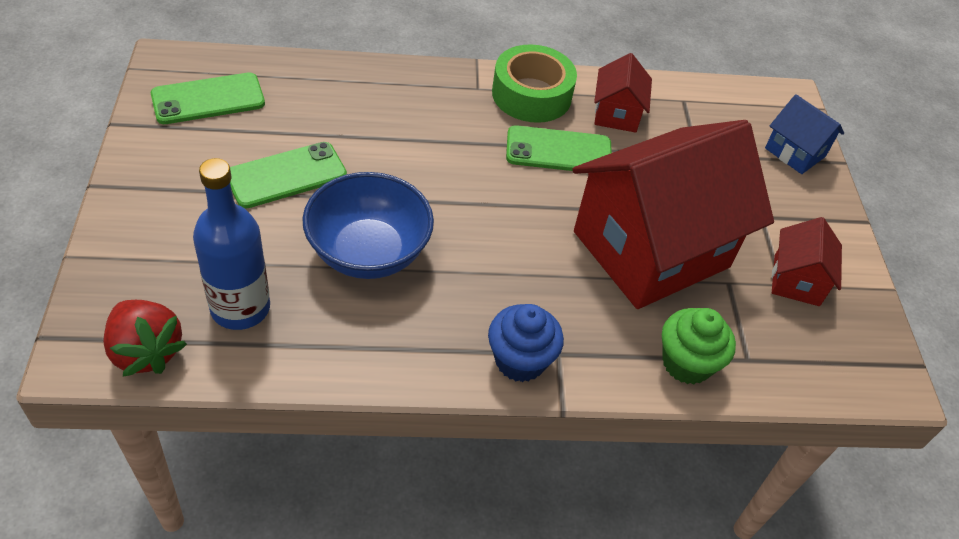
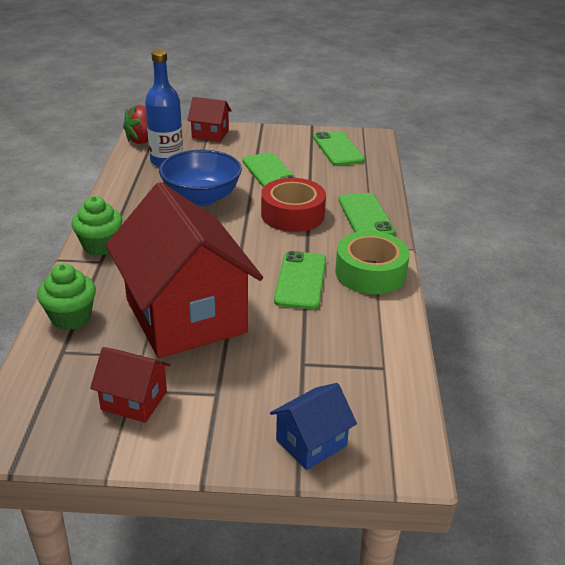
camera: 100 degrees right, 15 degrees down
(407, 88) = (365, 216): none -> green phone
(409, 154) = (292, 214): none -> red tape
(520, 360) = (100, 246): blue cupcake -> green cupcake
(616, 114) = (354, 318): red house -> red house (210, 134)

